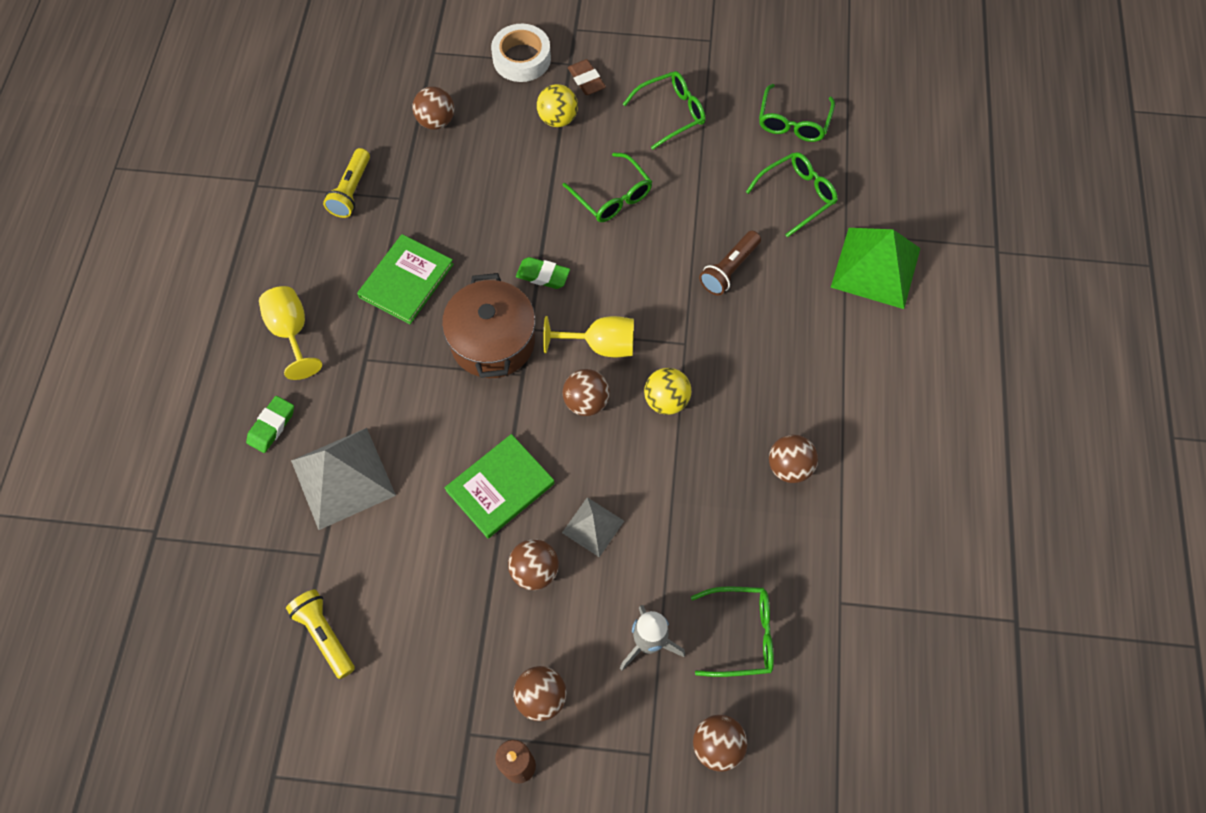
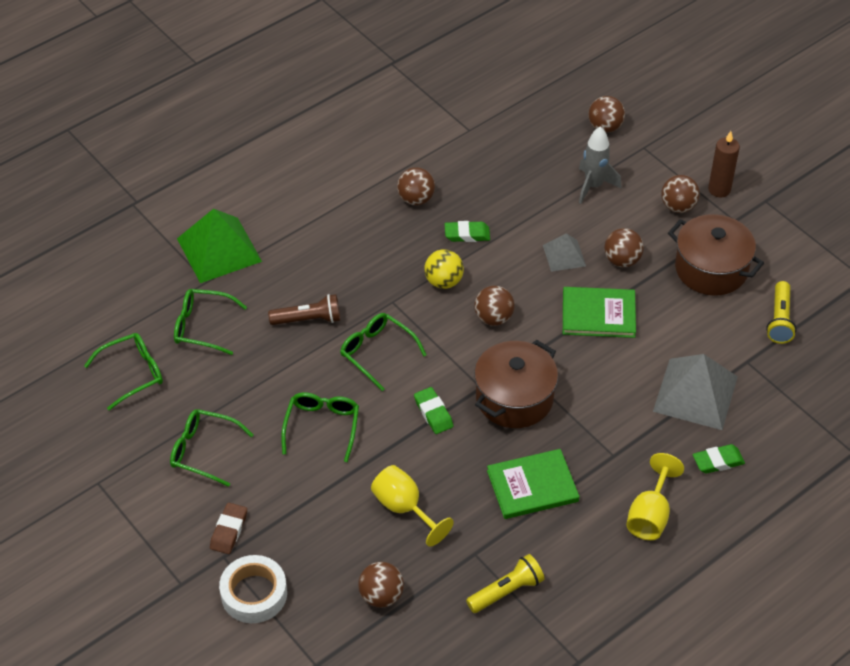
camera: 135 degrees left, 15 degrees down
(440, 640) = (711, 269): none -> brown pot
(558, 119) = (288, 517): yellow ball -> none
(600, 345) = (446, 341): yellow goblet -> yellow goblet (404, 508)
(701, 469) = (467, 234): none -> green eraser
(741, 634) = (538, 155): green glasses -> green glasses (377, 352)

